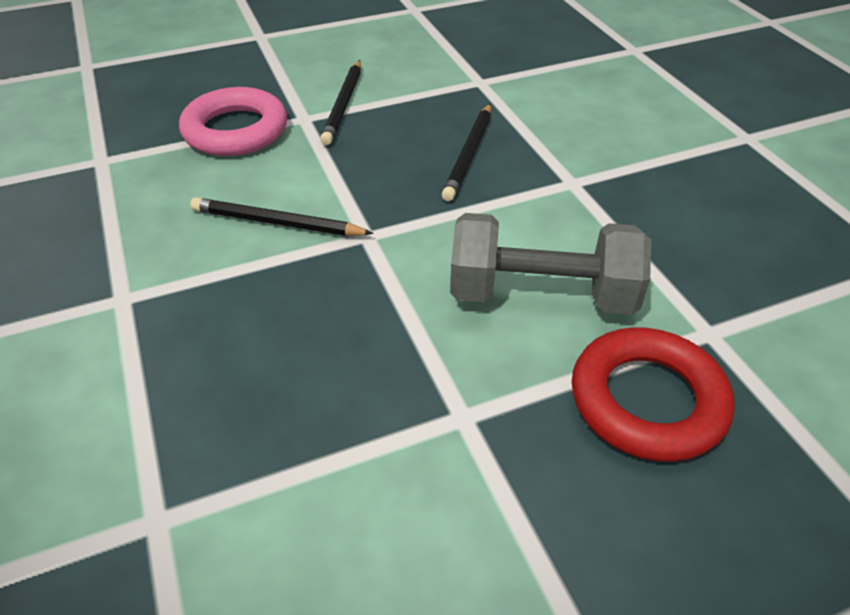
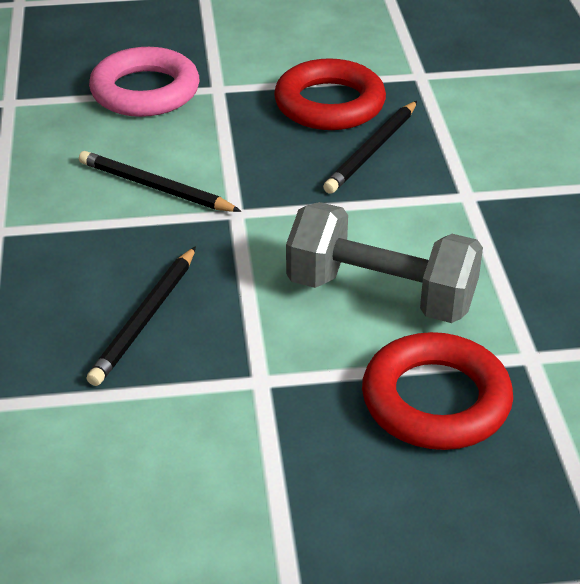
camera: 15 degrees right, 5 degrees down
(343, 104) = (263, 80): black pencil -> black pencil (145, 319)
(412, 118) = (329, 104): none -> red ring

